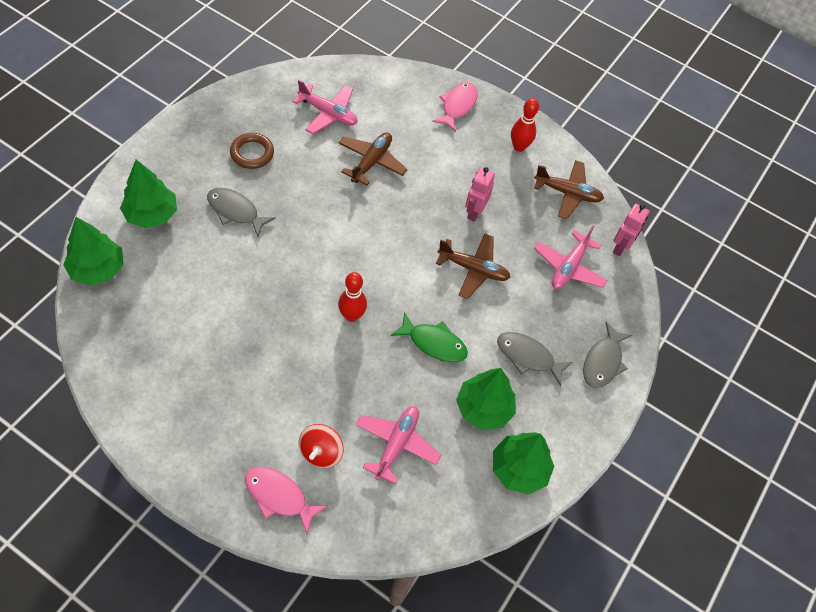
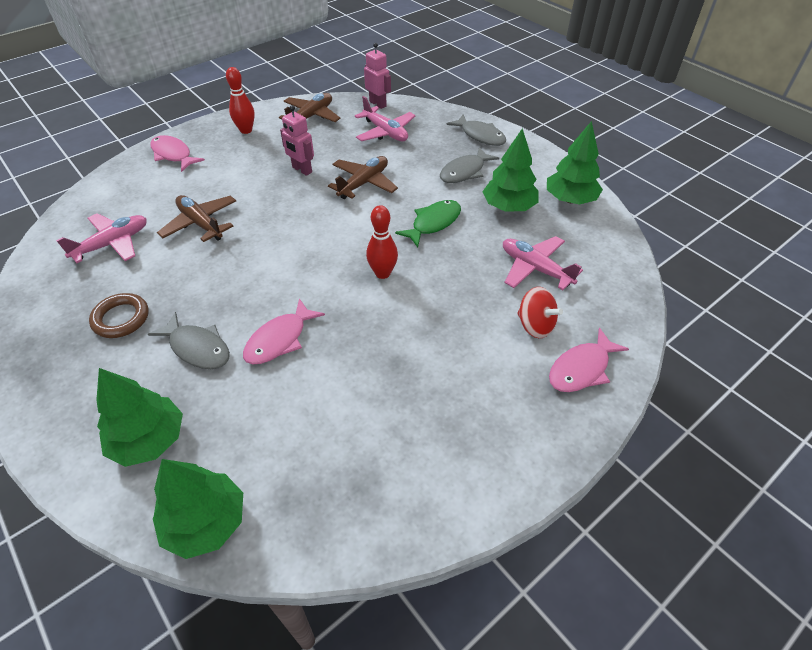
camera: 65 degrees left, 10 degrees down
(235, 211) = (197, 348): grey fish -> grey fish turned 105 degrees counterclockwise
(257, 261) = (279, 339): none -> pink fish

